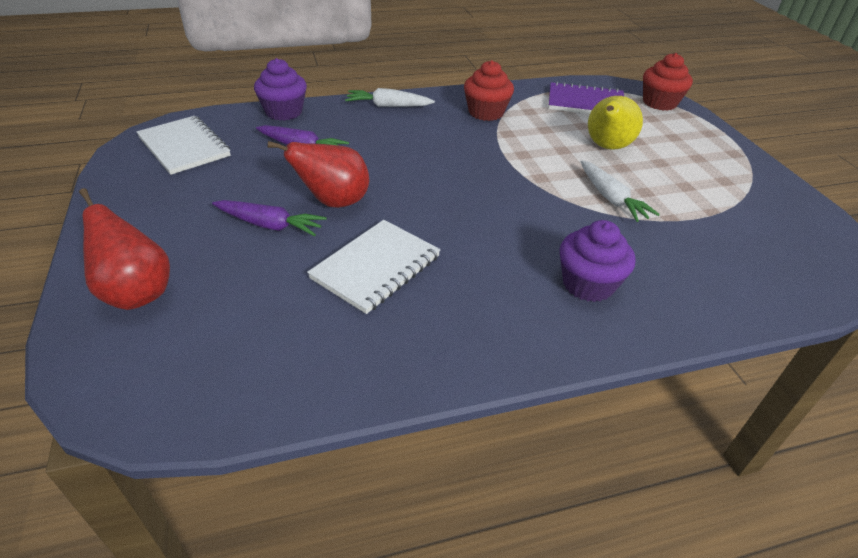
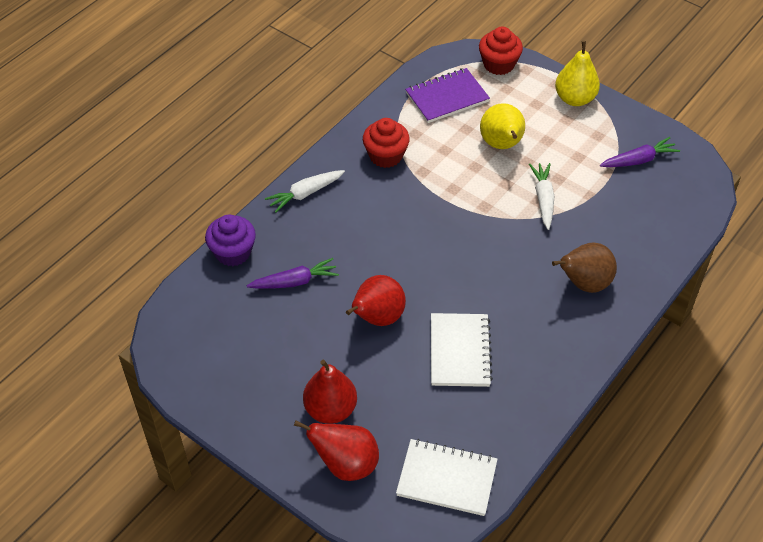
camera: 35 degrees left, 10 degrees up
(184, 147) = (207, 338): white notebook -> white notebook (446, 479)
(194, 243) = (330, 409): none -> red pear
(270, 225) = (360, 364): purple carrot -> purple carrot (638, 160)
(588, 284) = (584, 283): purple cupcake -> brown pear
(611, 198) = (543, 199): white carrot -> white carrot turned 120 degrees counterclockwise
(721, 148) = (574, 99): none -> yellow pear

